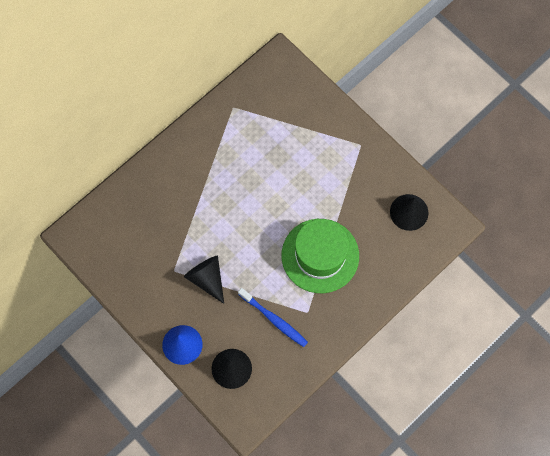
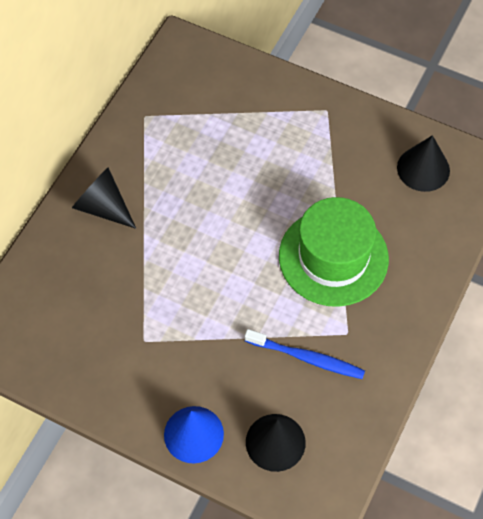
camera: 20 degrees left, 10 degrees down
(207, 279) = (194, 336): black cone -> black cone (103, 207)

